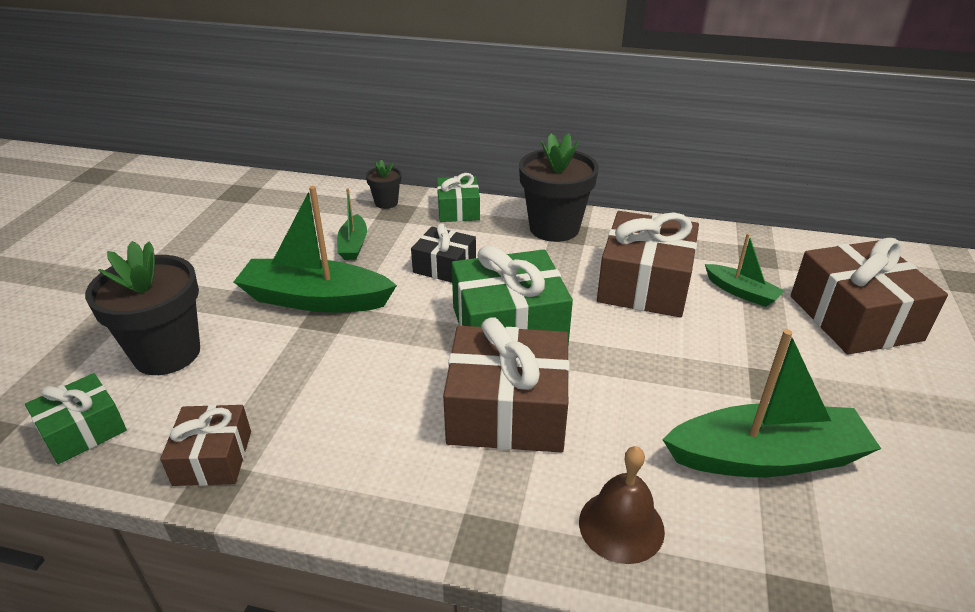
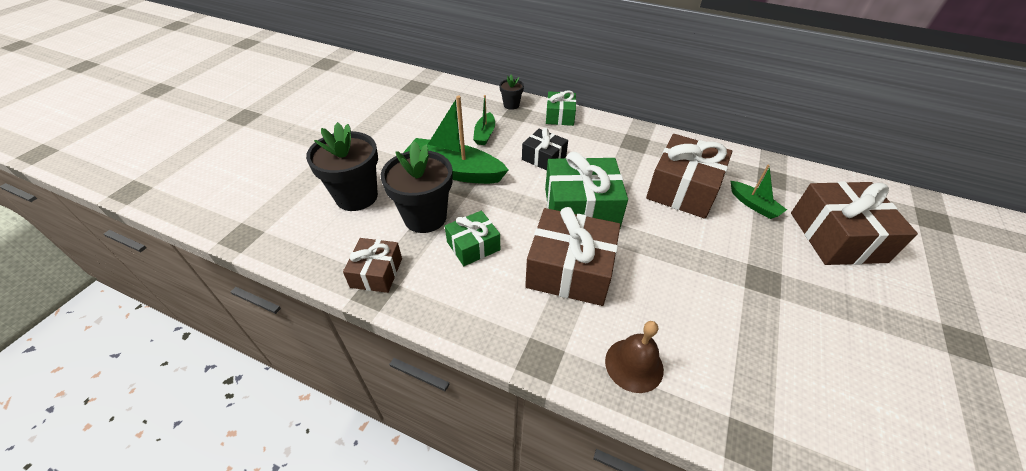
camera: 10 degrees right, 10 degrees up
(83, 430) = (301, 242): green gift -> green gift (473, 246)
(554, 228) = (625, 138): black flower pot -> black flower pot (425, 217)
(766, 457) = (747, 333): green boat -> none

